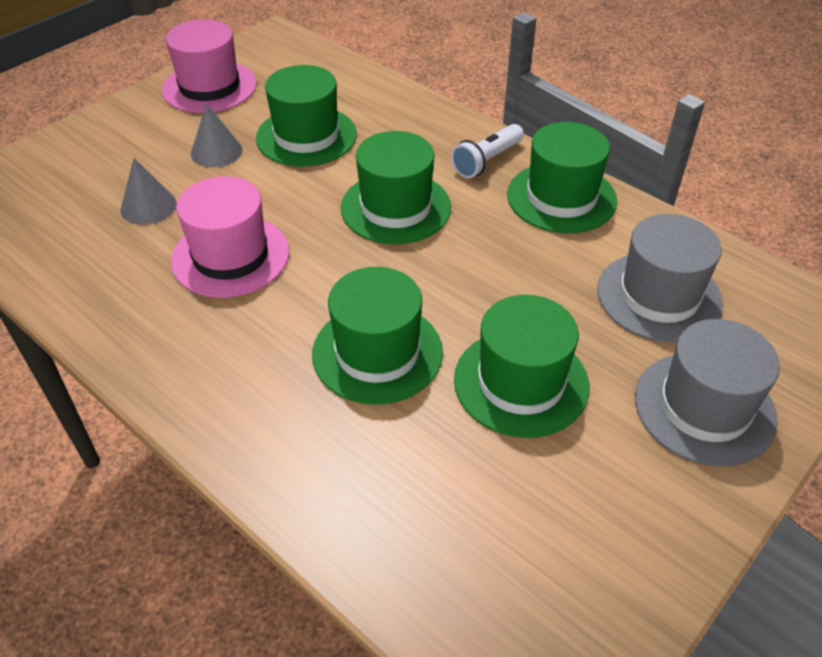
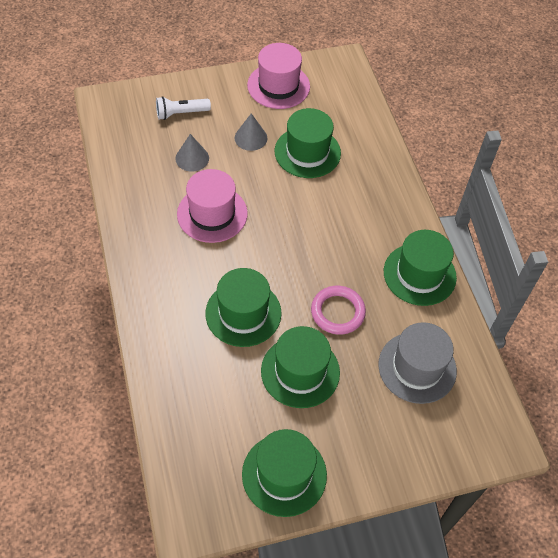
camera: 30 degrees right, 10 degrees up
(396, 207) = (320, 229): green hat -> green hat (284, 474)
(487, 161) = (397, 225): white flashlight -> white flashlight (181, 113)
(503, 286) = (337, 312): none -> pink ring
(704, 408) = (380, 441): grey hat -> none

